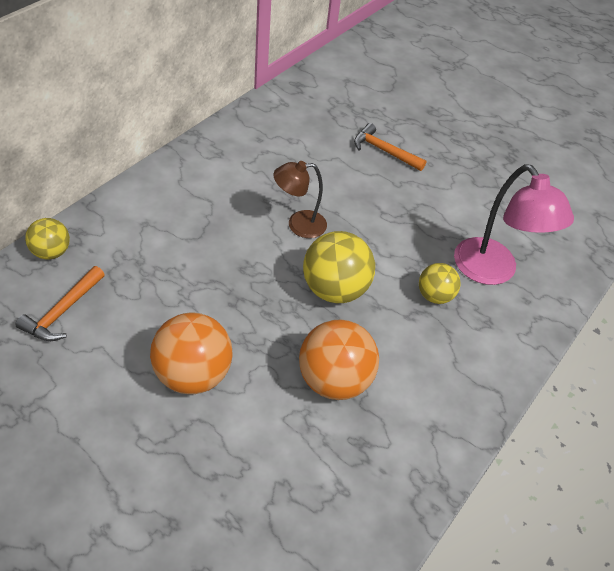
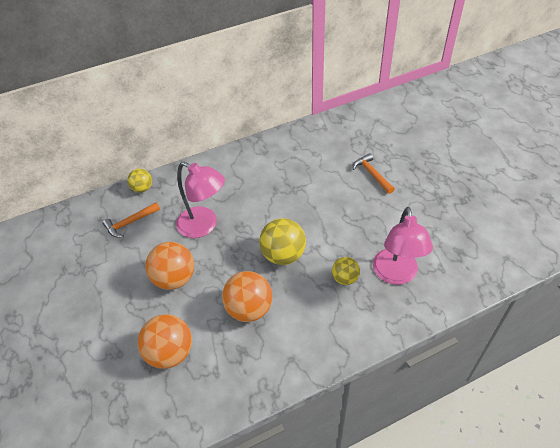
camera: 35 degrees right, 0 degrees up
(191, 282) = (204, 226): none -> pink lamp
(256, 488) = (170, 352): none -> orange ball
(298, 224) = (286, 208): brown lamp -> none

